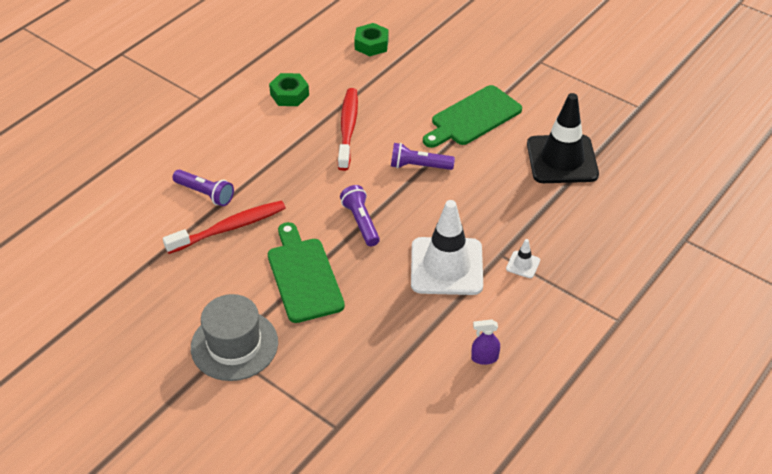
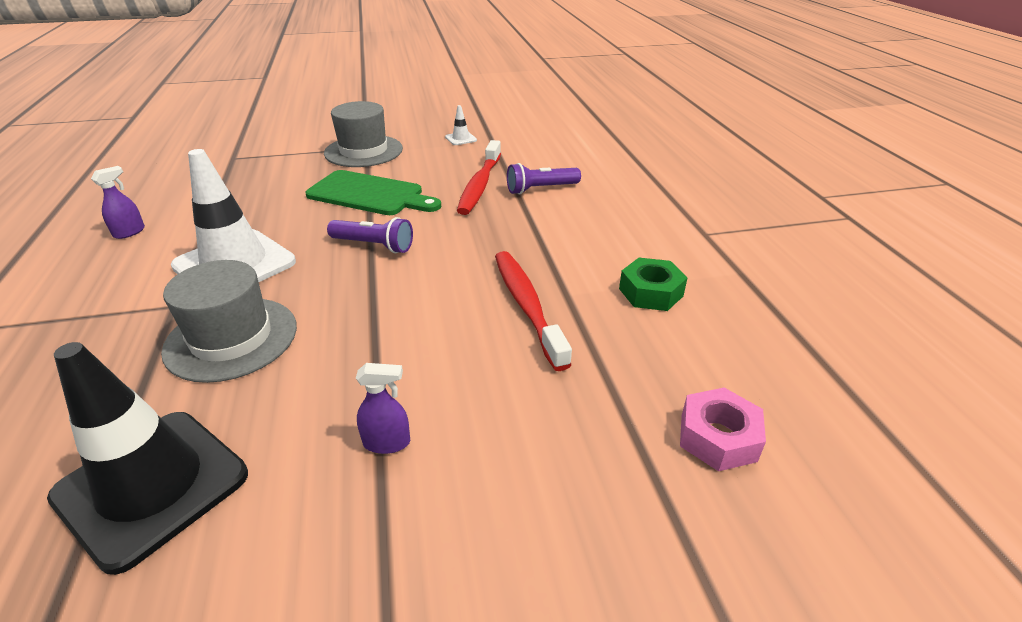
camera: 130 degrees right, 10 degrees down
(348, 128) = (527, 306): red toothbrush -> red toothbrush turned 150 degrees counterclockwise
(371, 44) = (718, 437): green nut -> pink nut
(419, 166) = (382, 325): purple flashlight -> none
(473, 117) = (387, 442): green cutting board -> purple spray bottle
(489, 209) = (231, 338): none -> grey hat
(523, 264) = (133, 312): white traffic cone -> white traffic cone (461, 139)

